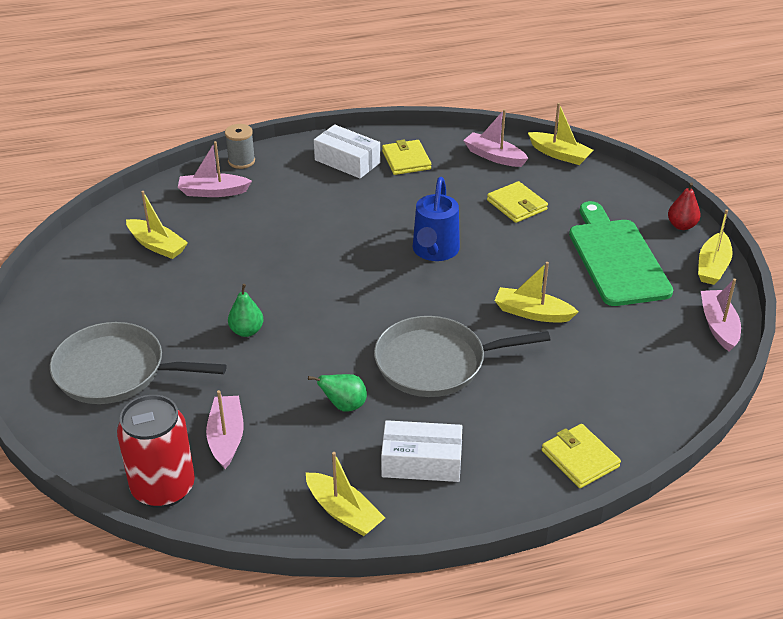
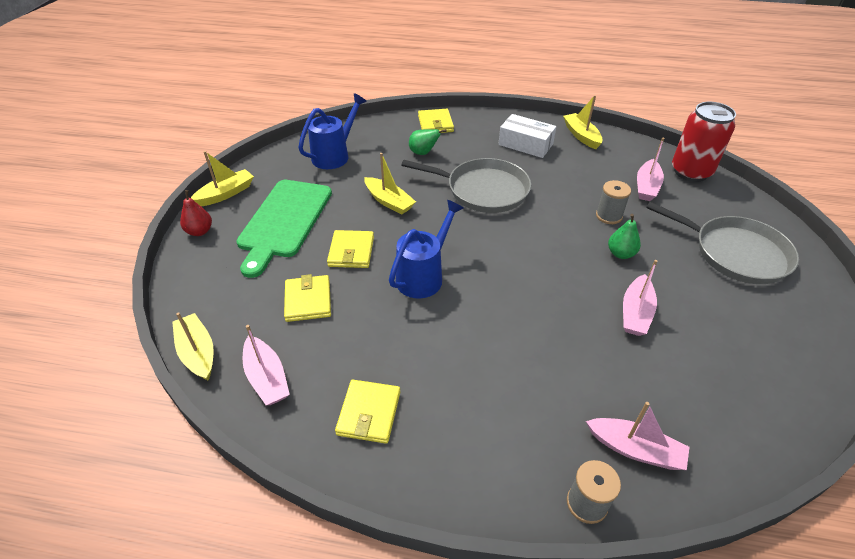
camera: 155 degrees left, 5 degrees up
(157, 245) = (708, 380): yellow boat -> none
(269, 375) = (608, 216): none -> grey spool
(344, 406) = (560, 183): green pear -> green pear (423, 153)
(347, 161) = (442, 441): white box -> none
(520, 251) = (351, 251): none -> yellow wallet
(658, 353) = (335, 155): none -> blue watering can
(718, 326) = (278, 158): pink boat -> pink boat (635, 313)

